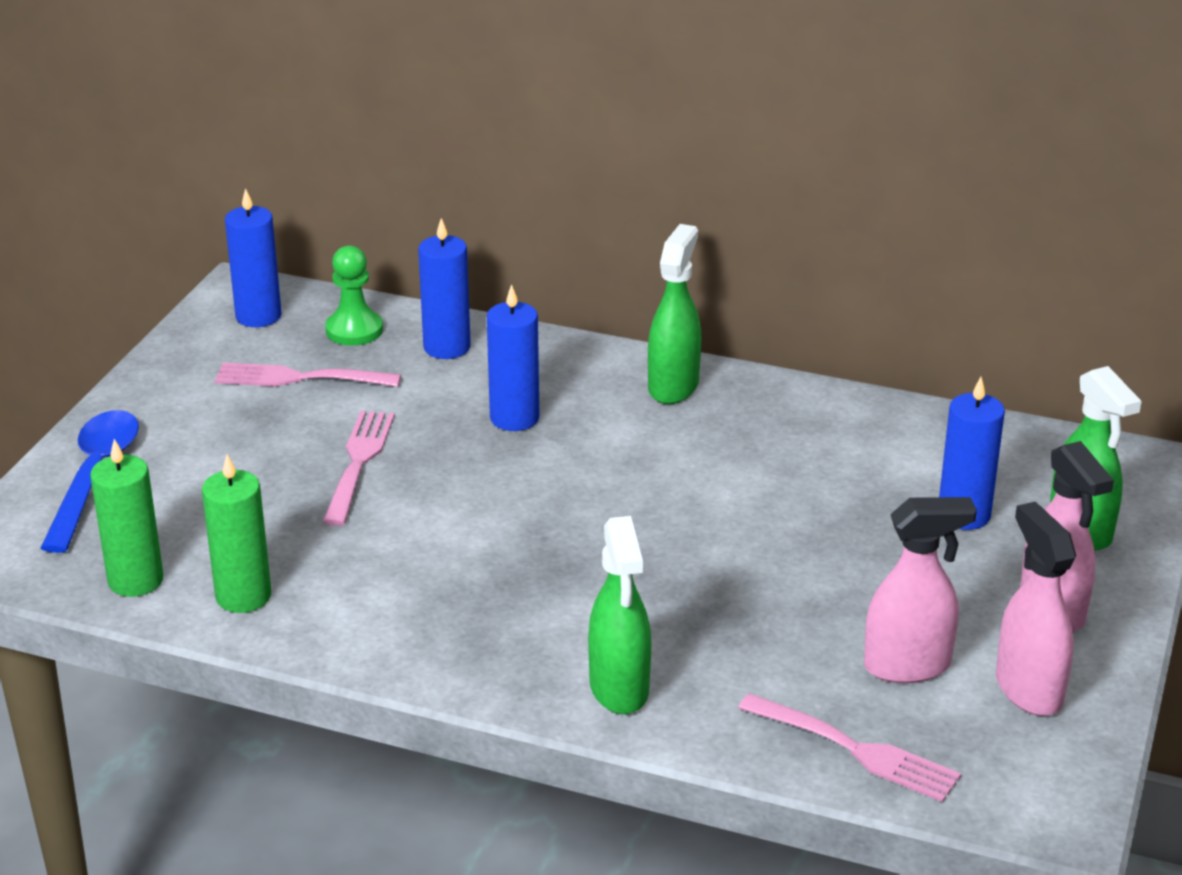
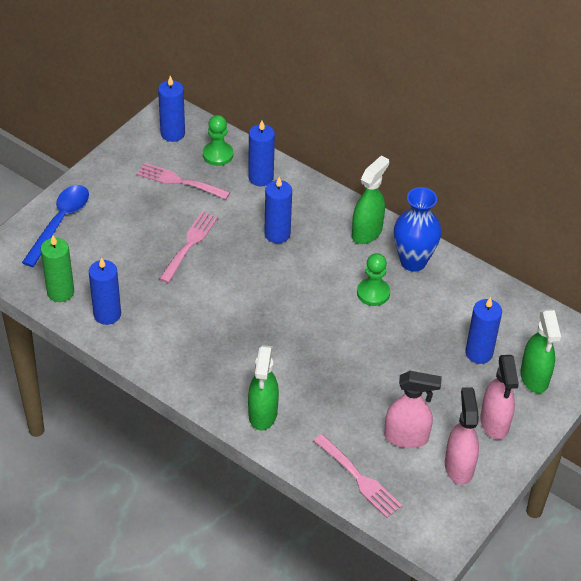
camera: 15 degrees right, 15 degrees up
(243, 596) = (107, 314): green candle -> blue candle
(730, 467) = (373, 293): none -> green pawn
(776, 411) = (413, 261): none -> blue vase

